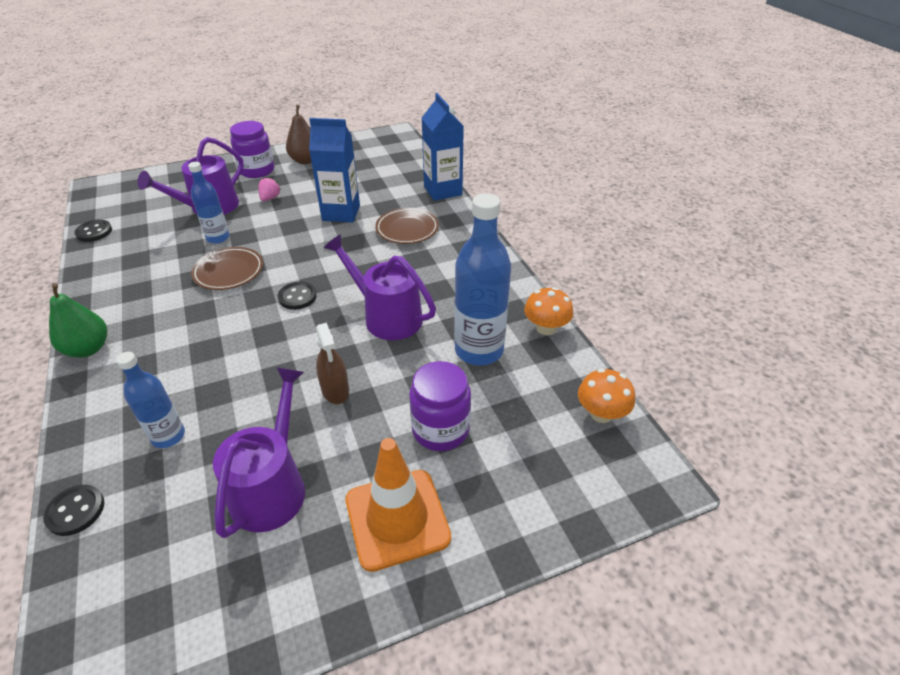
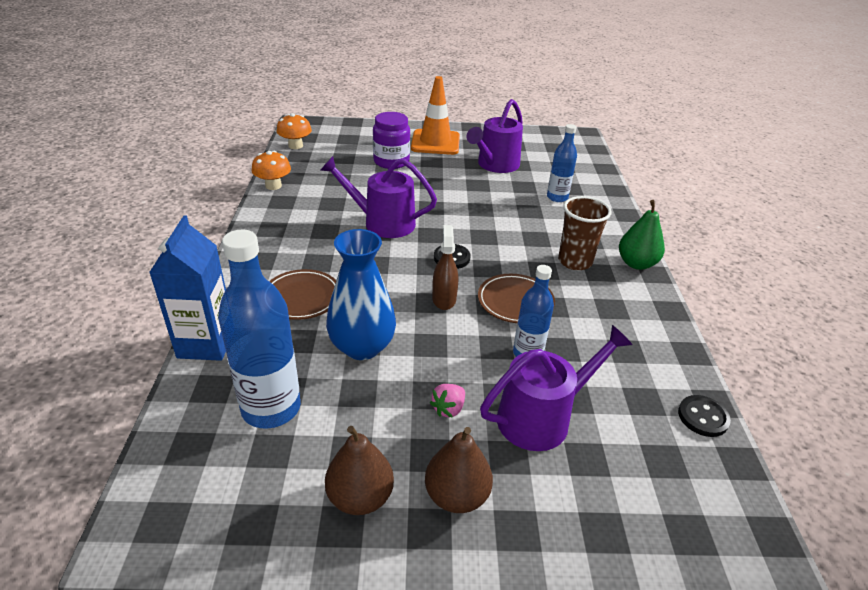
camera: 160 degrees left, 5 degrees down
(75, 511) = (603, 181): black button -> none
(163, 330) = (575, 261): none -> brown cup
(257, 170) = (456, 496): purple jar -> brown pear
(335, 390) = (445, 192): brown spray bottle -> brown spray bottle (444, 299)
(341, 213) = (362, 347): blue carton -> blue vase
(387, 316) = (383, 222): purple watering can -> purple watering can turned 135 degrees clockwise
(479, 350) = (333, 187): blue bottle -> blue bottle (271, 408)

